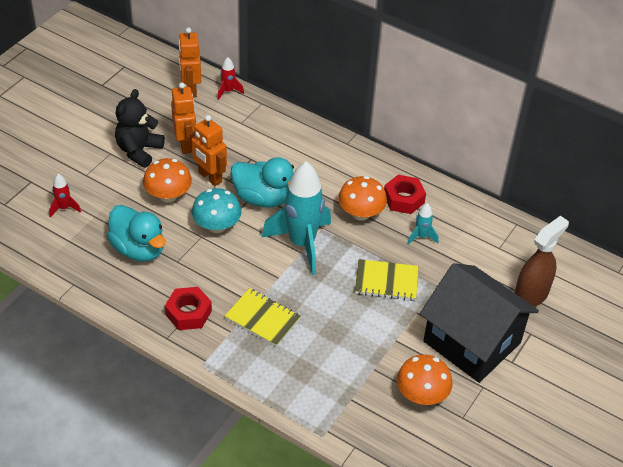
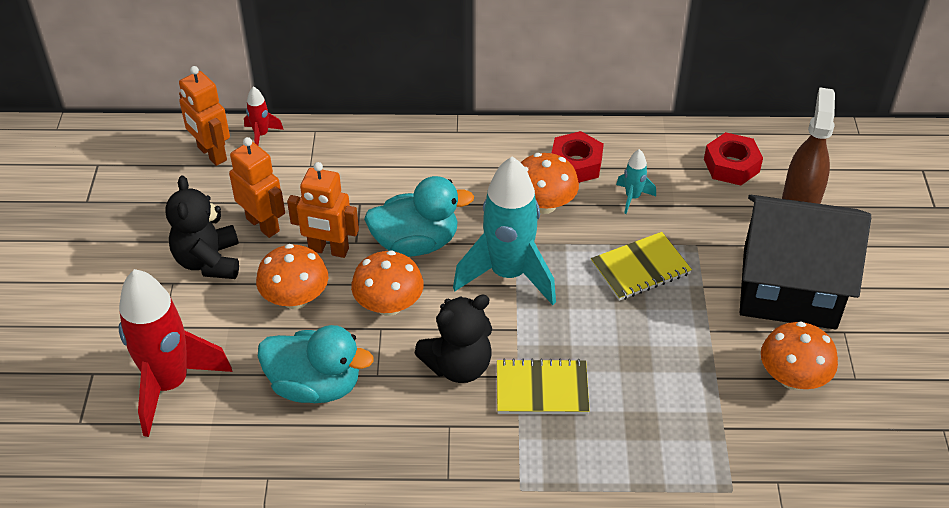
camera: 30 degrees left, 0 degrees up
(64, 208) = (169, 385): red rocket -> red rocket, size x2.31
(188, 313) = (448, 432): red nut -> red nut (731, 165)
(217, 226) = (389, 305): turquoise mushroom -> orange mushroom
(226, 280) = (458, 366): none -> black teddy bear

